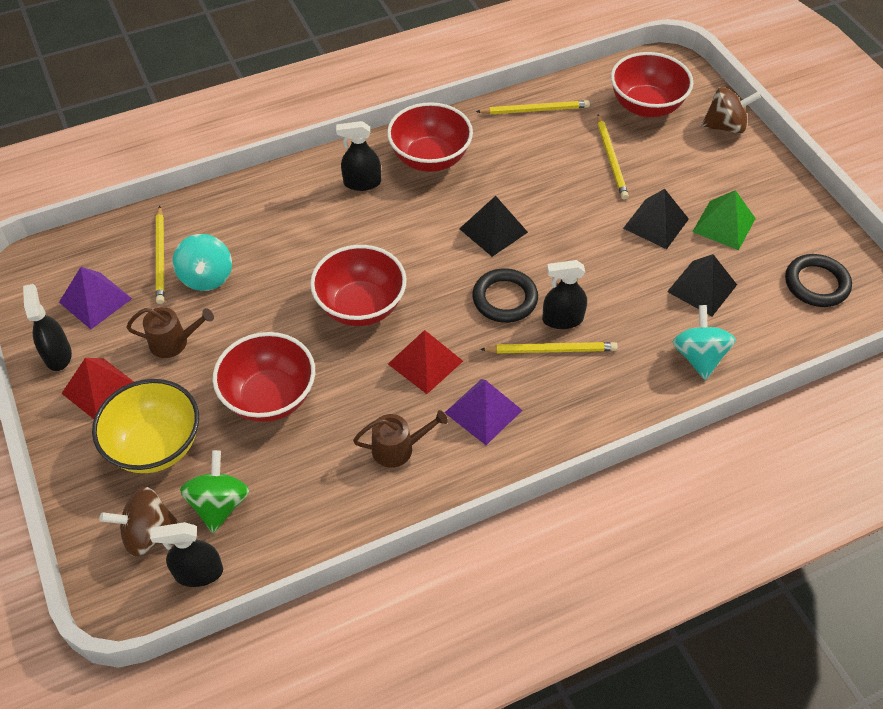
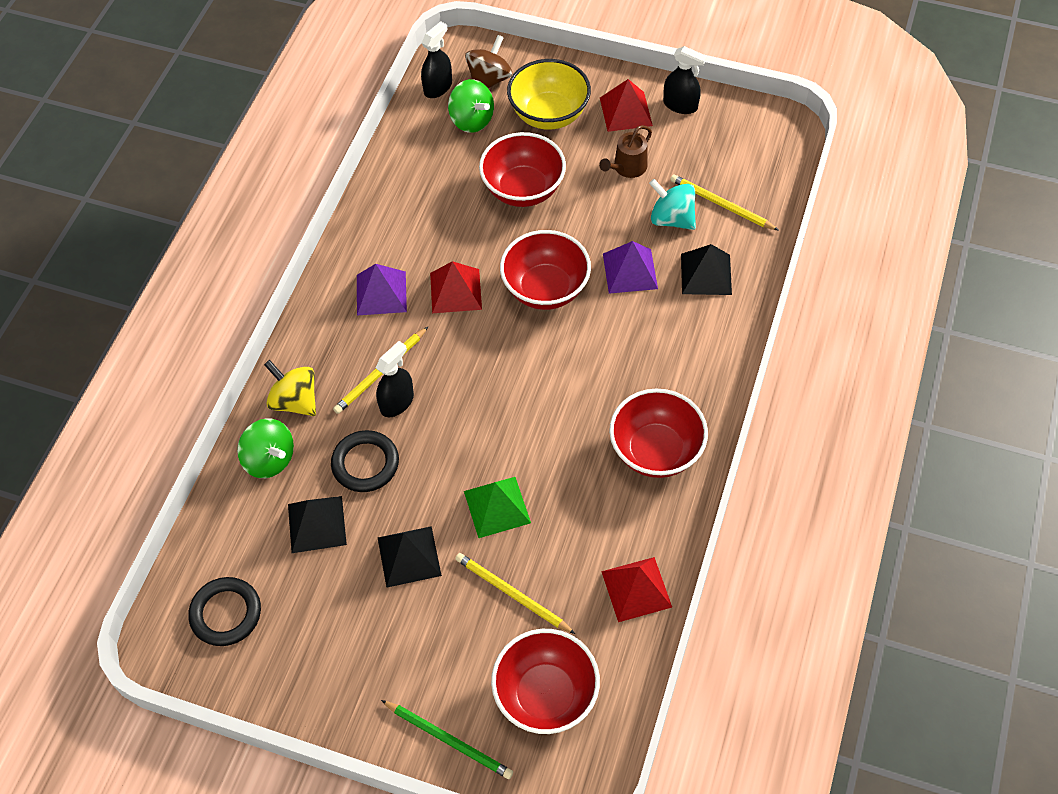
camera: 135 degrees right, 5 degrees up
(95, 300) = (713, 147): purple pyramid -> purple pyramid (630, 271)
(362, 183) = (675, 380): black spray bottle -> none
(398, 448) = (408, 228): brown watering can -> none
(493, 230) = (528, 430): black pyramid -> black pyramid (706, 274)
(505, 299) = (455, 382): black ring -> black ring (365, 464)
(535, 110) = (636, 589): yellow pencil -> red pyramid
(639, 383) = (295, 401): none -> yellow spinning top
(698, 356) = (270, 459): turquoise spinning top -> green spinning top
(723, 225) = (351, 608): green pyramid -> green pyramid (497, 506)
(725, 126) = (449, 740): brown spinning top -> green pencil

